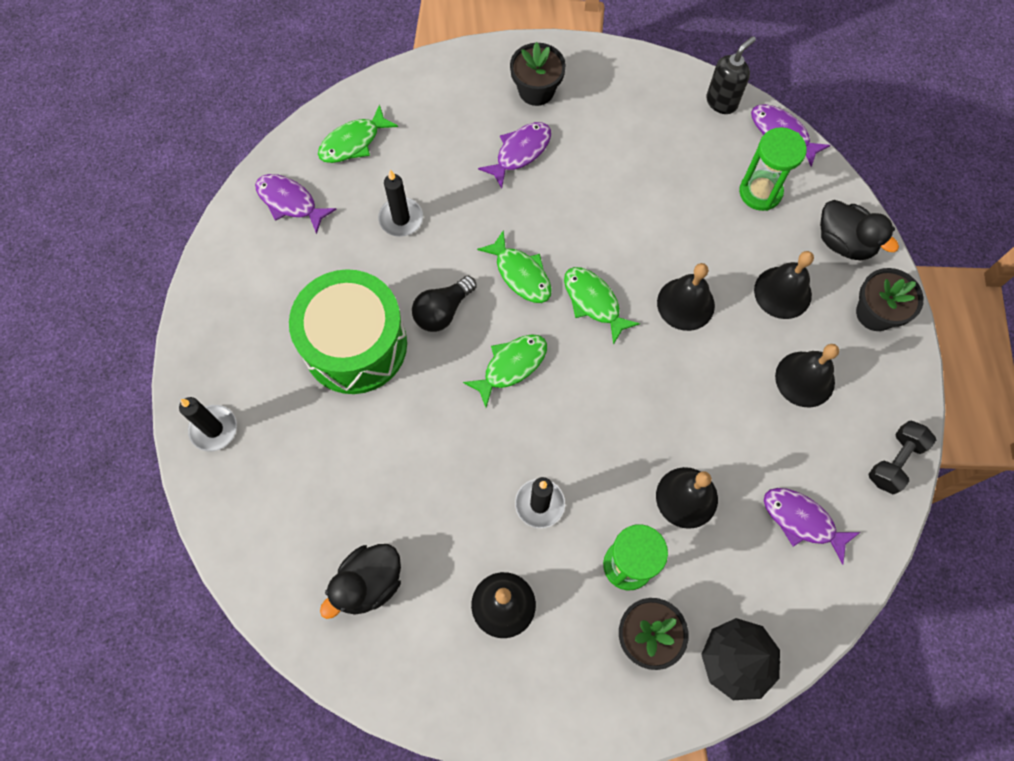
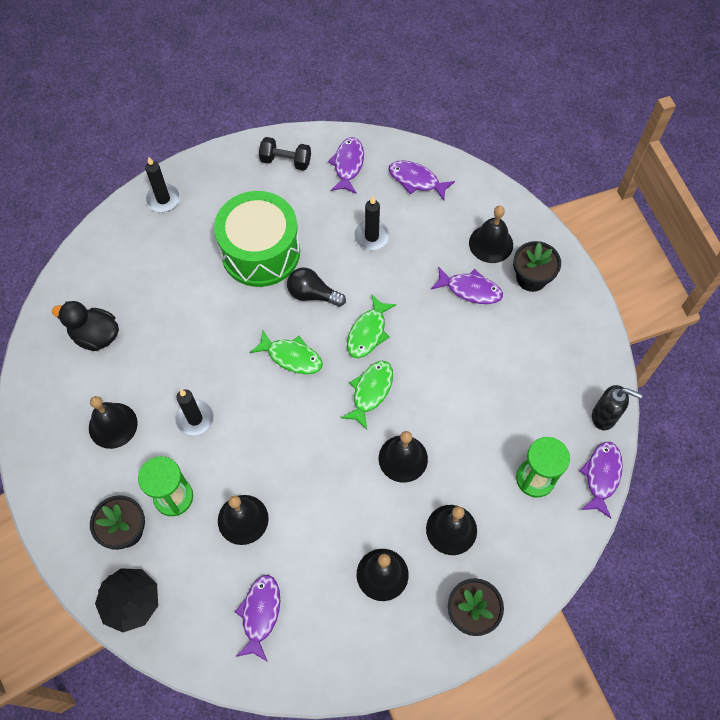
camera: 65 degrees right, 5 degrees down
(353, 142) = (416, 180): green fish -> purple fish
(475, 108) = (491, 243): none -> black bell
(844, 242) = (525, 564): black duck -> none
(894, 461) = (343, 673): black dumbbell -> black dumbbell (286, 161)

